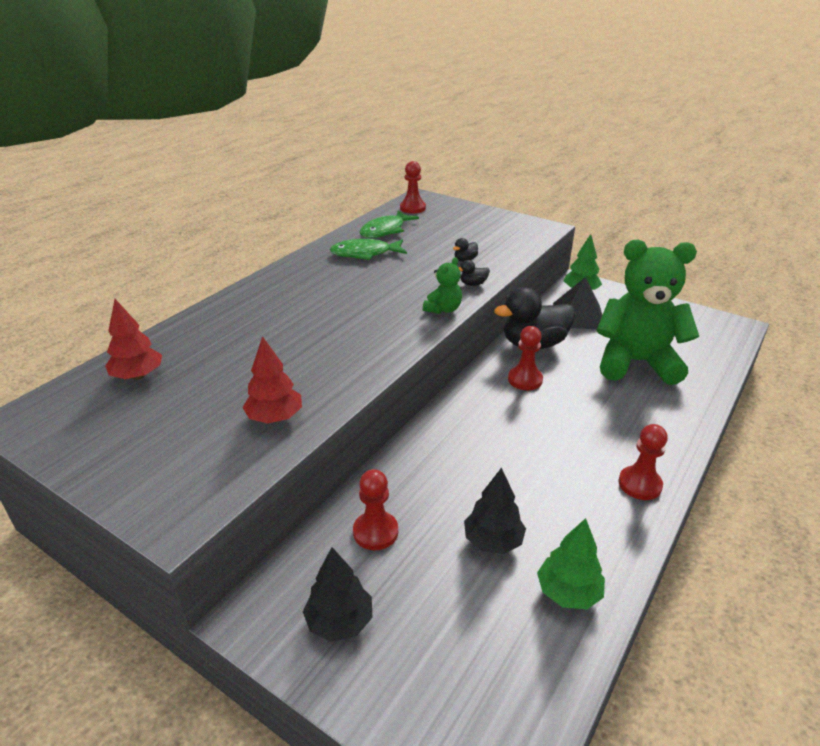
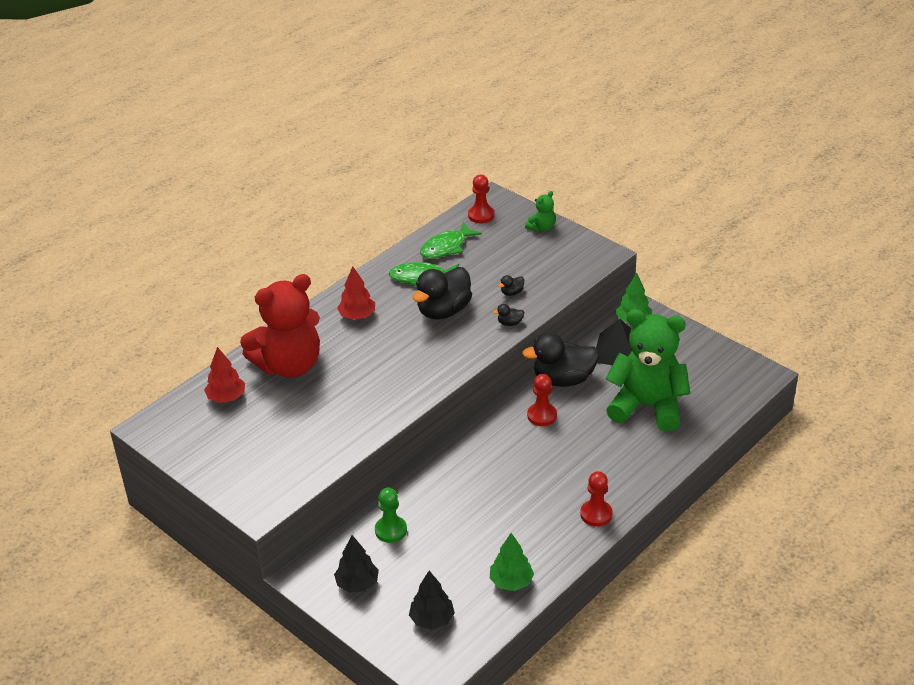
camera: 10 degrees right, 5 degrees up
(222, 337) = (289, 365): none -> red teddy bear
(275, 418) = (325, 442): red tree -> red tree (357, 316)
(375, 532) = (391, 530): red pawn -> green pawn
(396, 278) = (443, 311): none -> black duck
(443, 309) = (475, 350): green teddy bear -> green teddy bear (542, 228)
(493, 541) = (471, 544): black tree -> black tree (432, 619)

